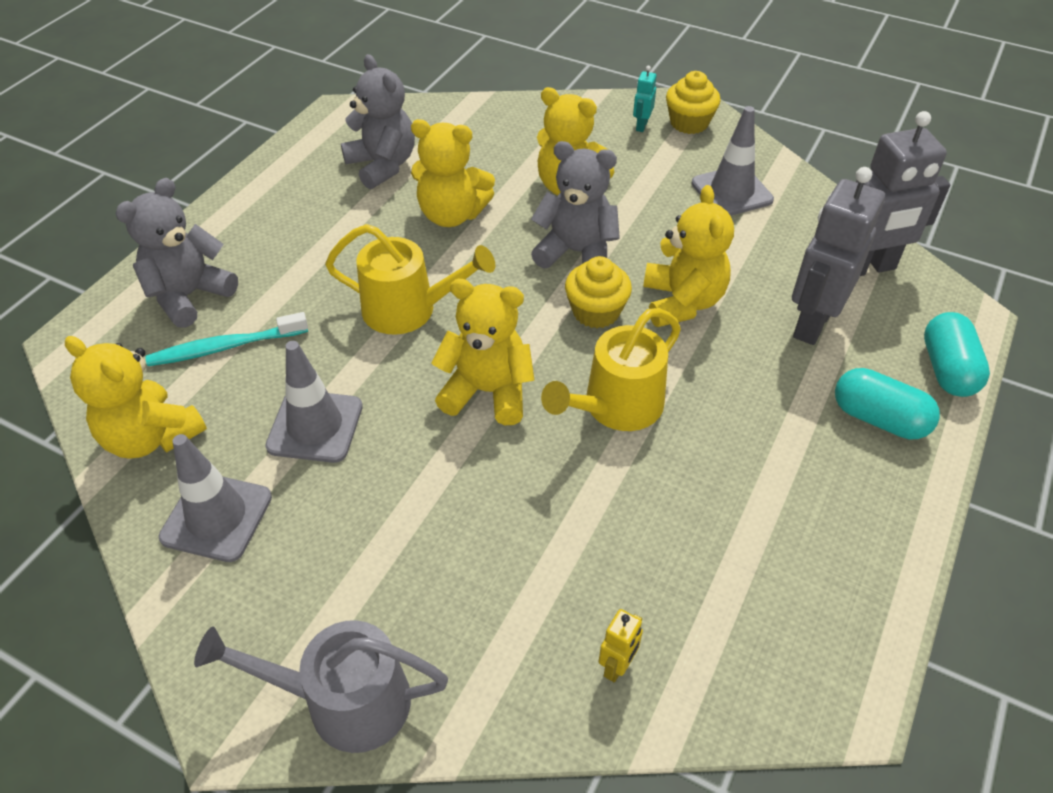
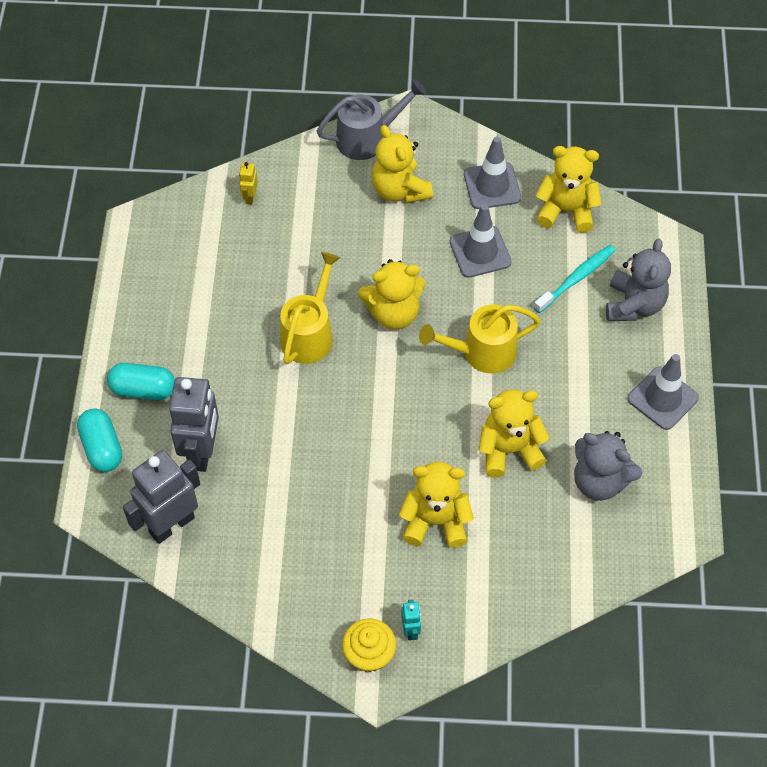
camera: 155 degrees right, 10 degrees up
(576, 252) = (395, 450): grey teddy bear -> none
(596, 312) = (355, 401): yellow cupcake -> none
(682, 302) = (299, 434): yellow teddy bear -> yellow teddy bear (399, 190)
(731, 192) = (300, 571): grey traffic cone -> grey traffic cone (662, 398)

